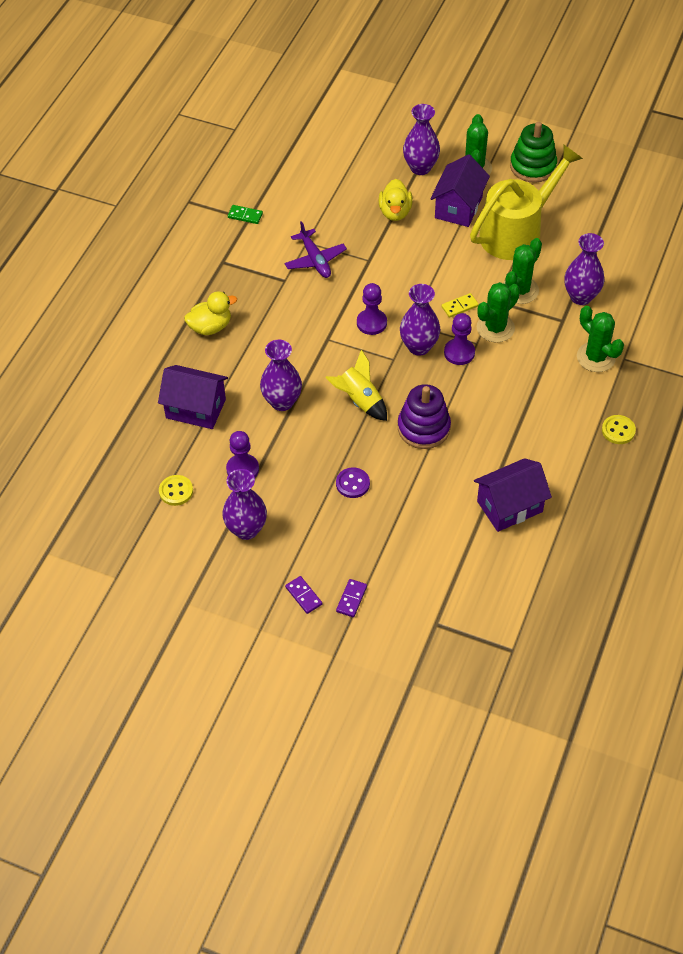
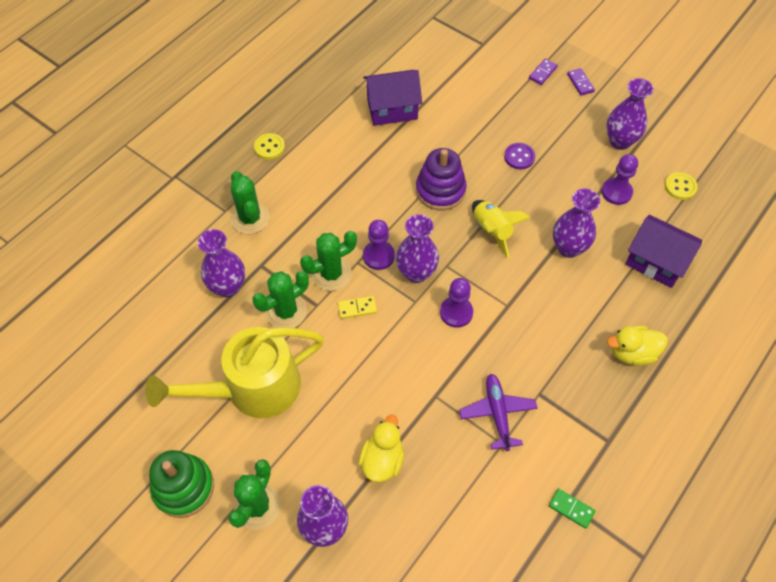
camera: 165 degrees left, 5 degrees up
(458, 207) = (303, 446): purple house -> none

